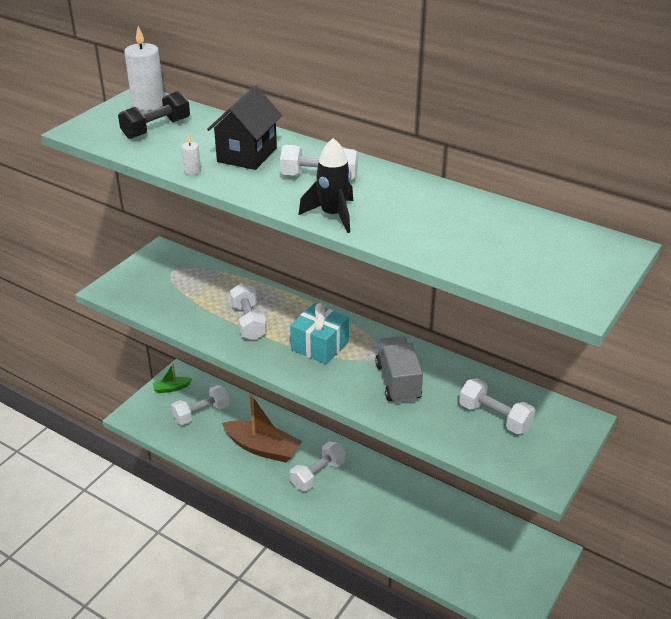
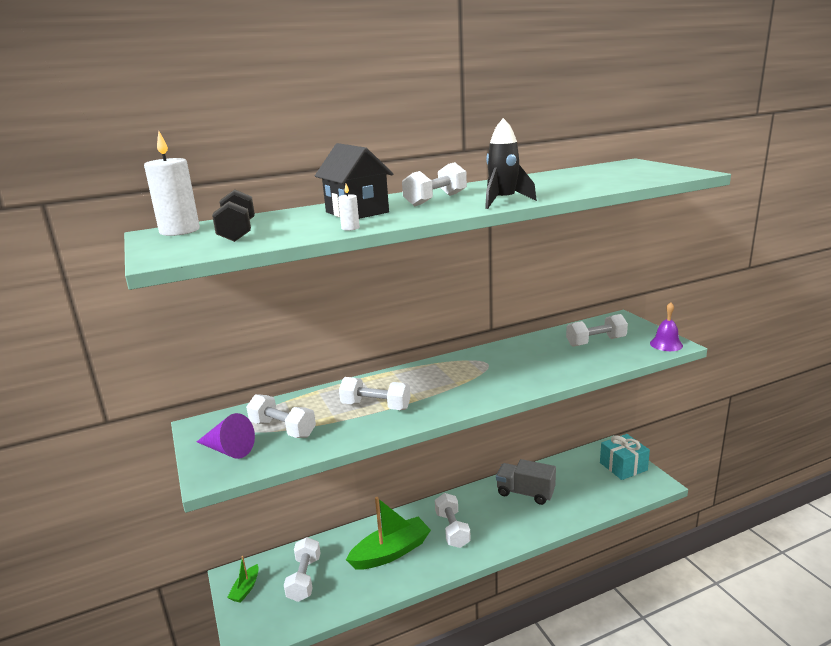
camera: 55 degrees left, 15 degrees down
(140, 281) = (228, 450): none -> purple cone
(183, 291) = (283, 429): none -> white dumbbell
(262, 448) = (391, 552): brown boat -> green boat
(320, 345) = (447, 382): turquoise gift -> turquoise gift (623, 466)
(398, 382) = (526, 364): grey truck -> grey truck (525, 493)
(538, 475) = (666, 344): none -> purple bell

